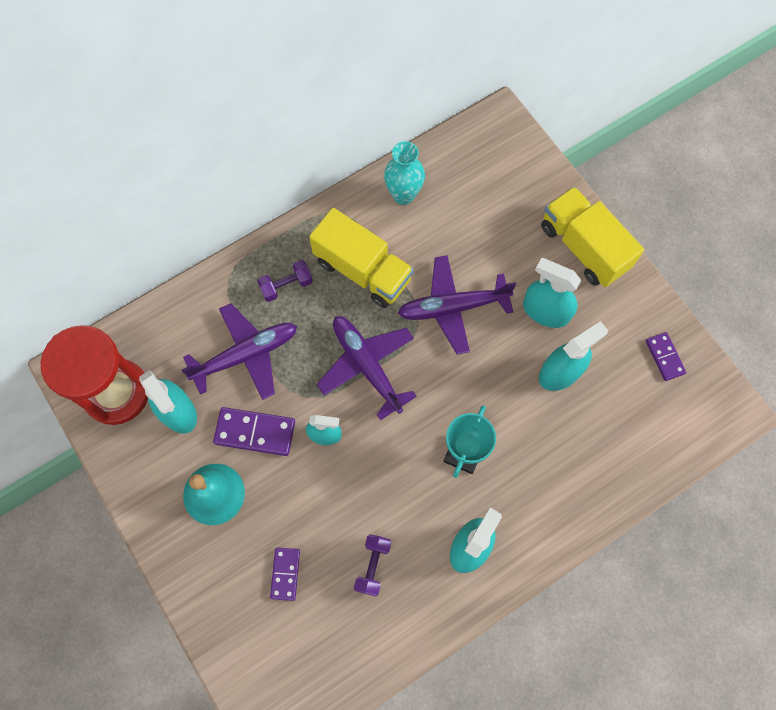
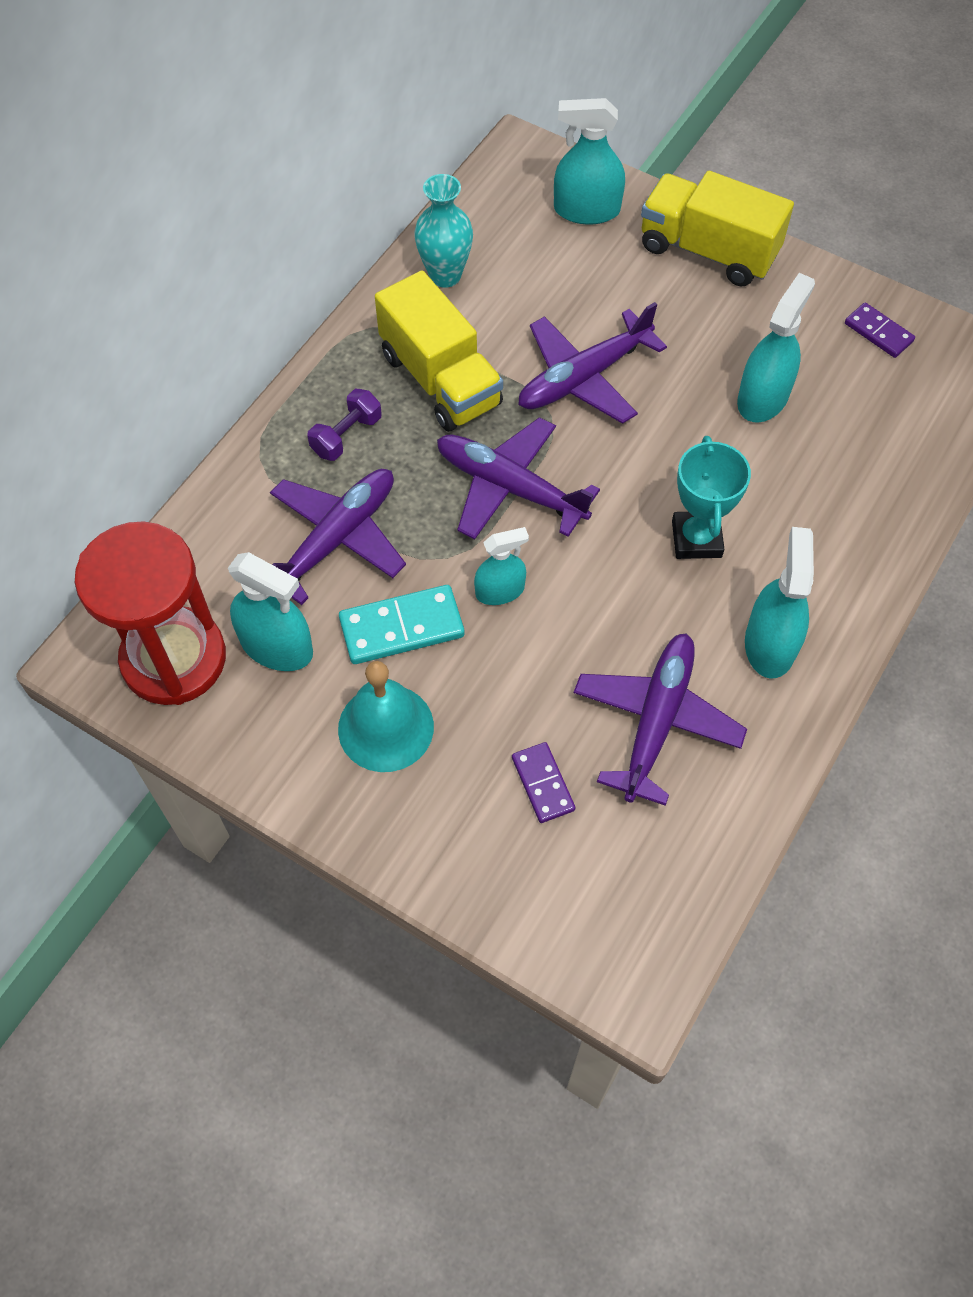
camera: 25 degrees left, 10 degrees down
(255, 432) = (401, 627): purple domino -> turquoise domino
(362, 270) = (440, 380): yellow truck -> yellow truck turned 45 degrees clockwise
(373, 566) = (656, 722): purple dumbbell -> purple plane
(545, 311) = (703, 337): turquoise spray bottle -> turquoise spray bottle (586, 210)

